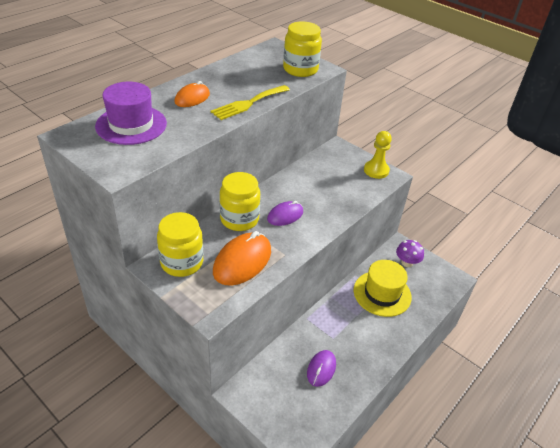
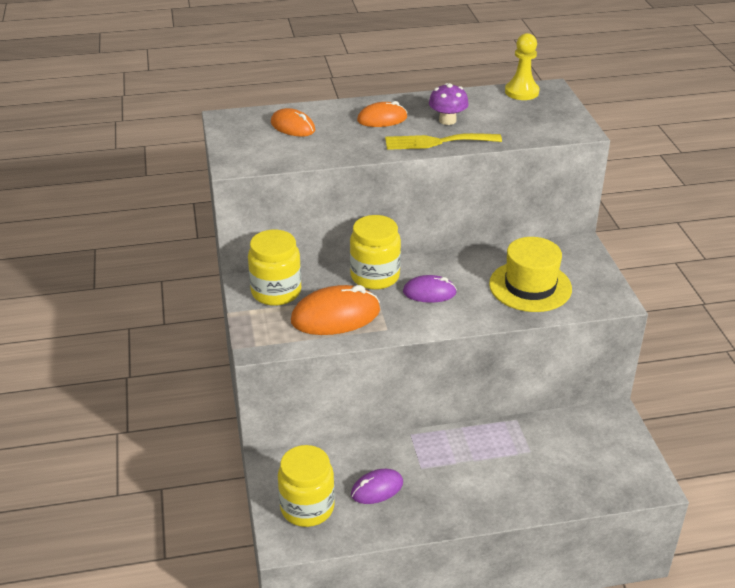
camera: 40 degrees right, 5 degrees down
(131, 125) = (293, 127): purple hat -> orange mouse
(300, 69) = (546, 123): yellow jar -> yellow jar (307, 507)
(376, 170) = (601, 289): yellow pawn -> yellow pawn (521, 92)
(382, 293) = (530, 454): yellow hat -> yellow hat (530, 286)
(407, 262) = (603, 437): purple mushroom -> purple mushroom (447, 120)

